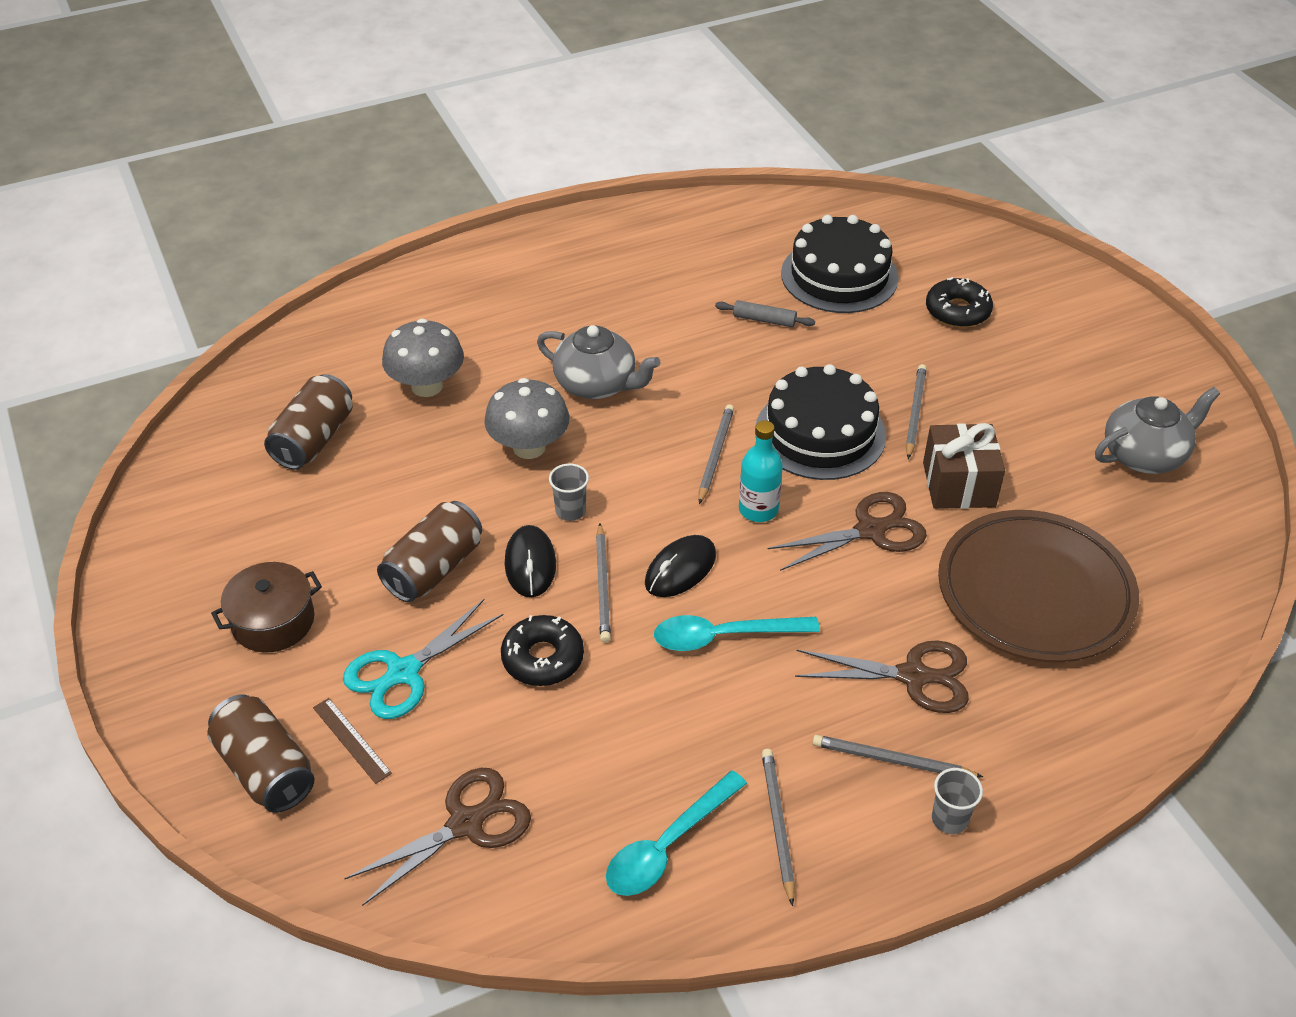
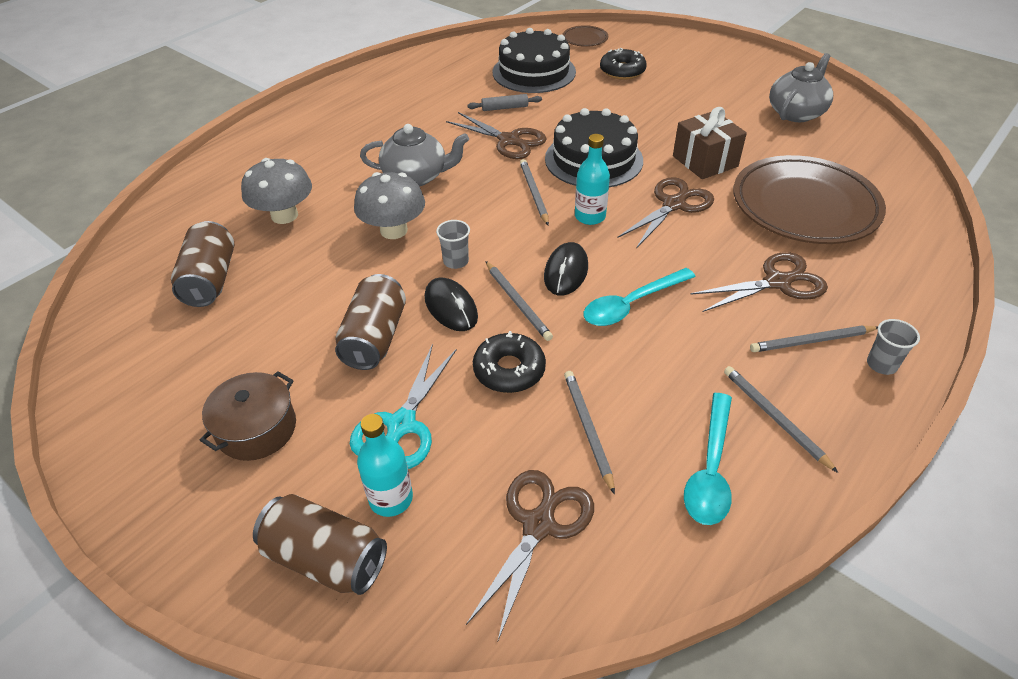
camera: 25 degrees left, 0 degrees up
(351, 740) = (391, 498): brown ruler -> turquoise bottle
(736, 370) = (509, 140): none -> brown scissors
(914, 412) = (643, 130): grey pencil -> grey pencil (587, 429)
(946, 242) = (585, 39): none -> brown plate

